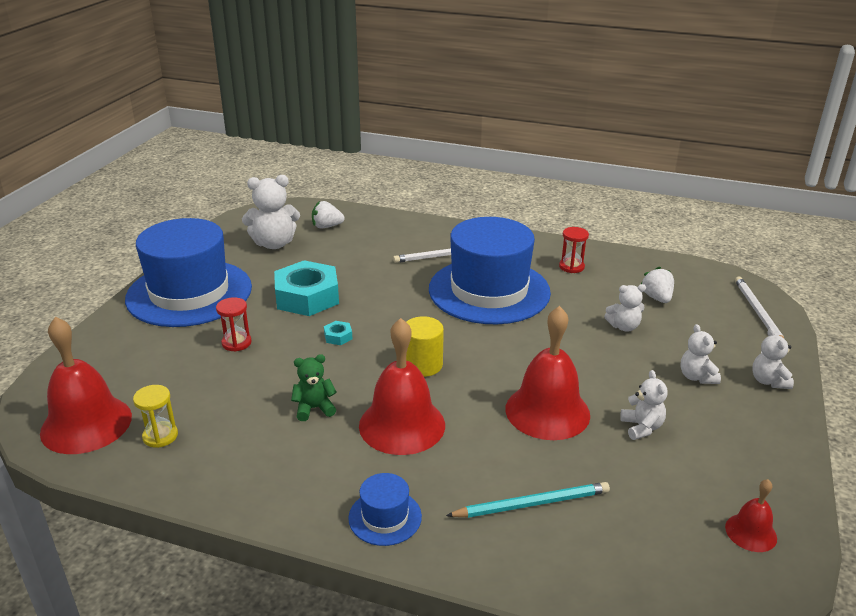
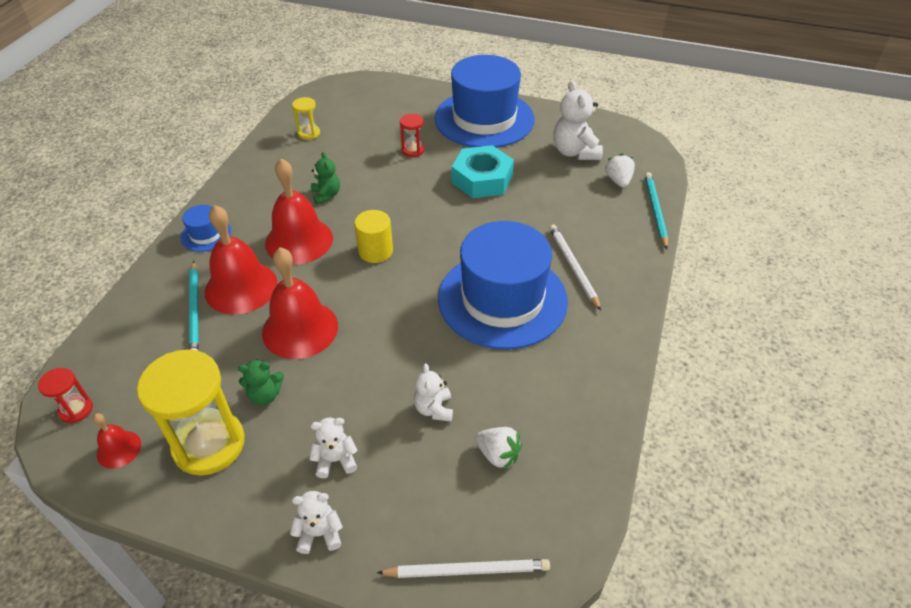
camera: 90 degrees right, 15 degrees up
(86, 424) = (326, 104): red bell -> red bell (241, 287)
(338, 336) = (420, 201): turquoise nut -> none
(372, 214) = (655, 210): none -> turquoise pencil
(571, 267) = (565, 376): red hourglass -> red hourglass (76, 409)
(641, 427) = (265, 395): white teddy bear -> green teddy bear
(657, 298) = (498, 454): white strawberry -> white strawberry turned 45 degrees clockwise
(714, 460) = (209, 444): none -> yellow hourglass

